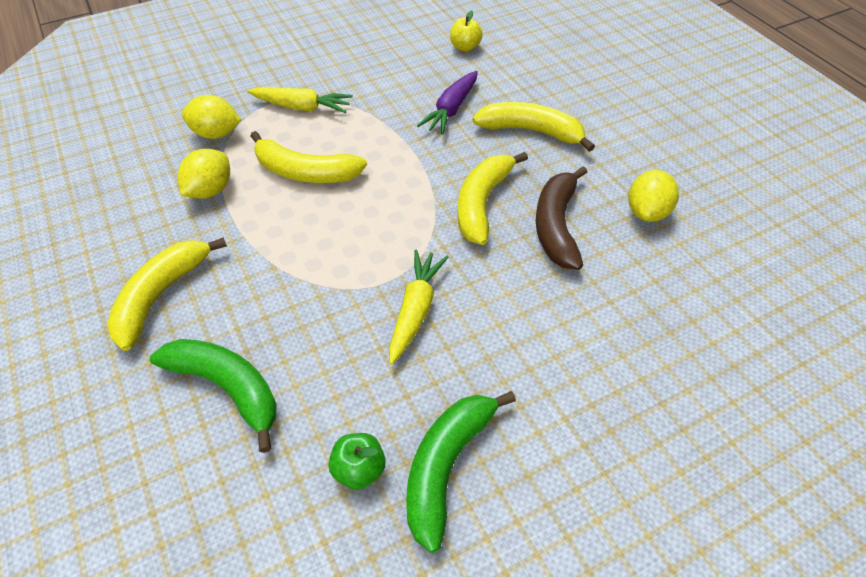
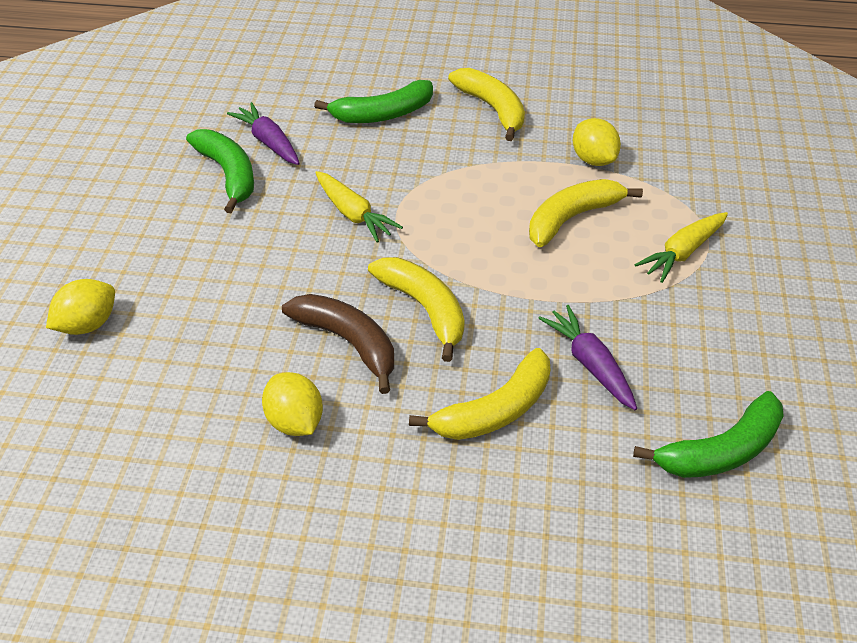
camera: 125 degrees right, 5 degrees down
(216, 134) = (677, 185): yellow lemon -> yellow lemon (88, 324)
(359, 470) = (269, 142): green apple -> purple carrot
(465, 47) = (720, 451): yellow apple -> green banana

